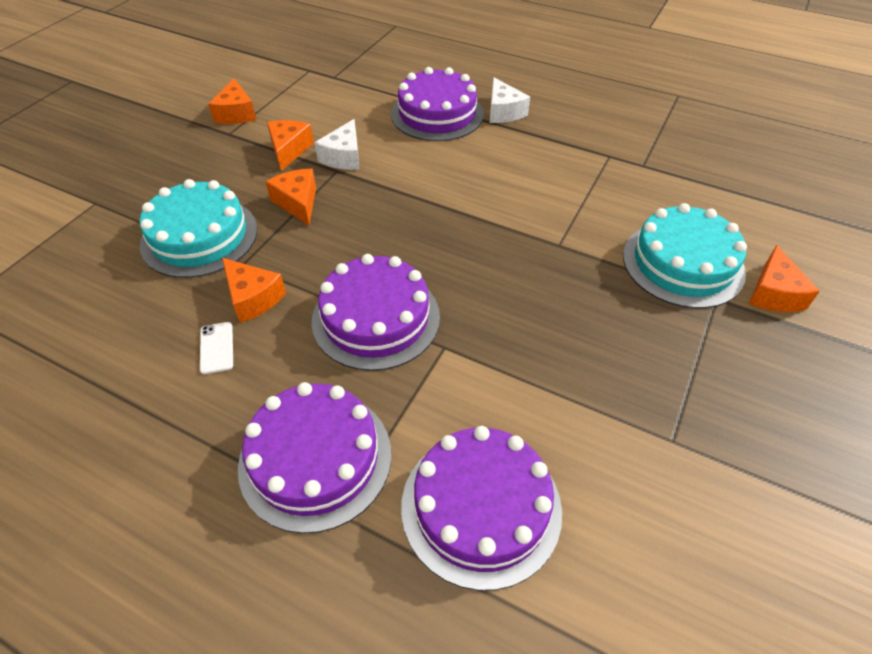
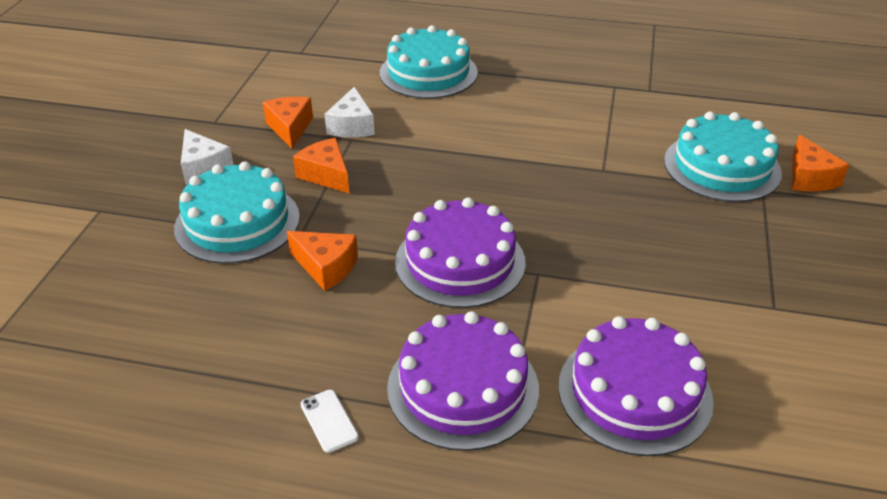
camera: 15 degrees left, 10 degrees down
(216, 348) = (312, 317): white phone -> white phone (329, 421)
(236, 113) = (212, 102): orange cheese -> none
(437, 114) = (428, 73): purple cake -> turquoise cake
(503, 112) = (494, 62): white cheese -> white cheese (204, 168)

